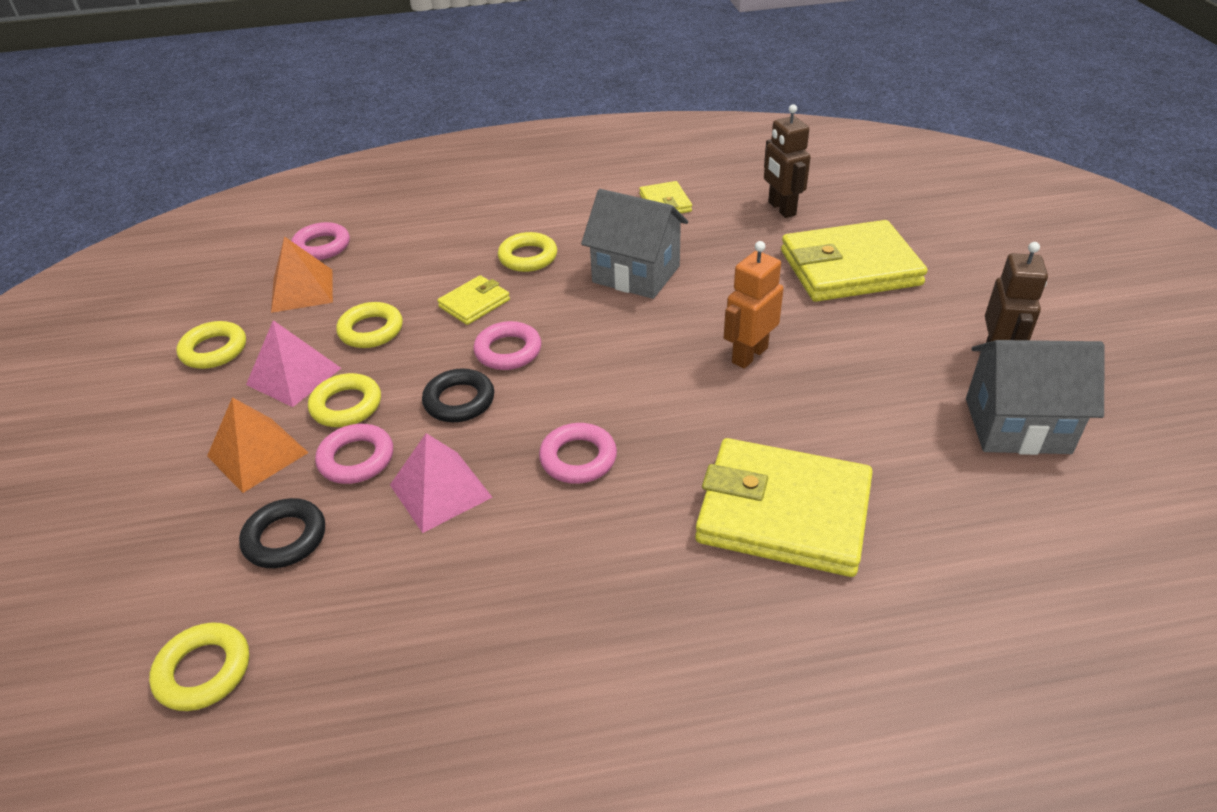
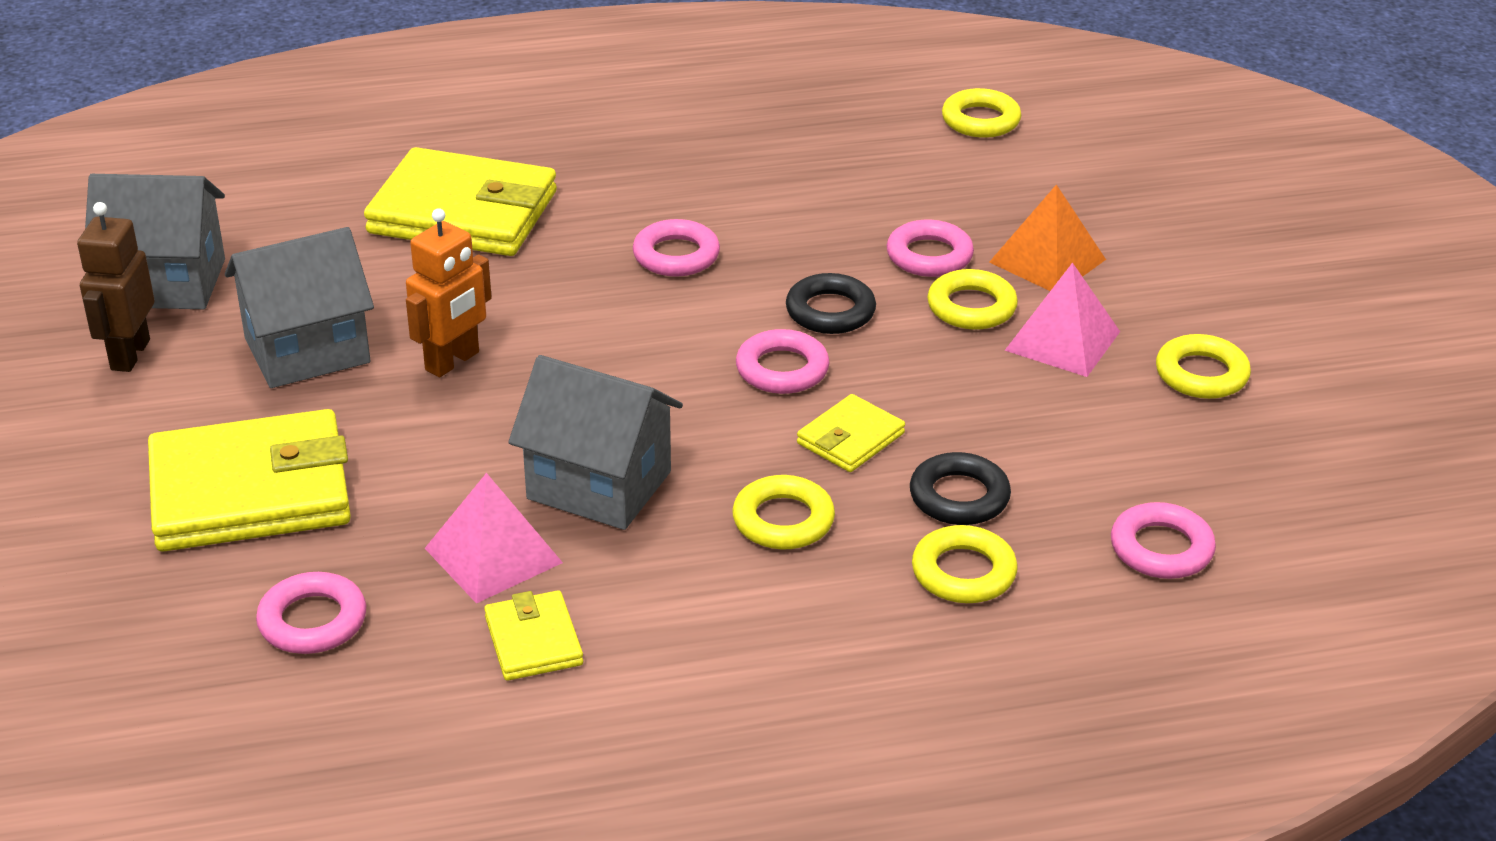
camera: 175 degrees right, 5 degrees down
(285, 538) = (966, 195): black ring -> black ring (959, 497)
(302, 290) = (1137, 464): orange pyramid -> none
(371, 330) = (990, 399): yellow ring -> yellow ring (963, 572)
(440, 490) = (822, 229): pink pyramid -> pink pyramid (493, 555)
(781, 209) = (312, 621): brown robot -> pink ring
(862, 363) = (307, 350): none -> grey house

